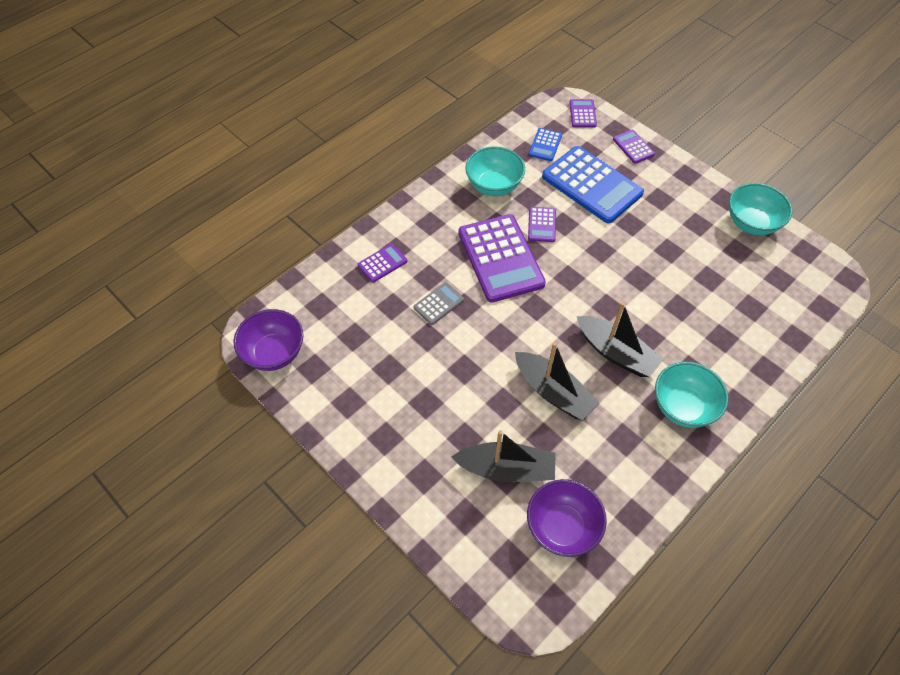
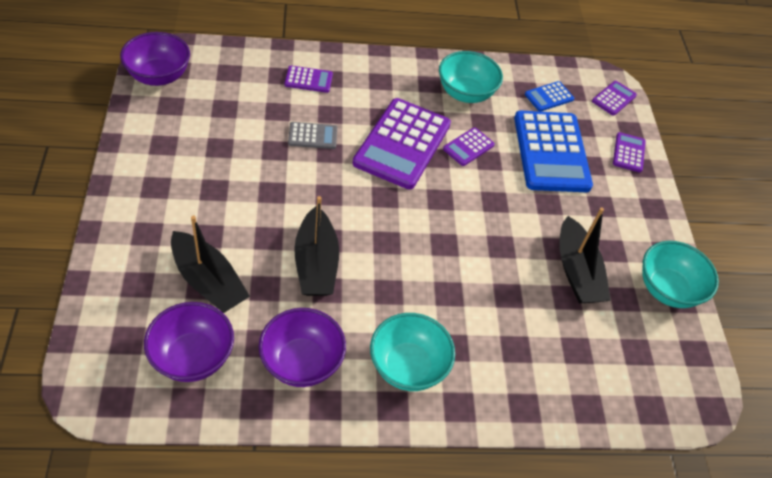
camera: 35 degrees right, 5 degrees down
(616, 353) = (405, 280): black boat -> black boat (577, 271)
(626, 464) = (302, 362): none -> purple bowl

